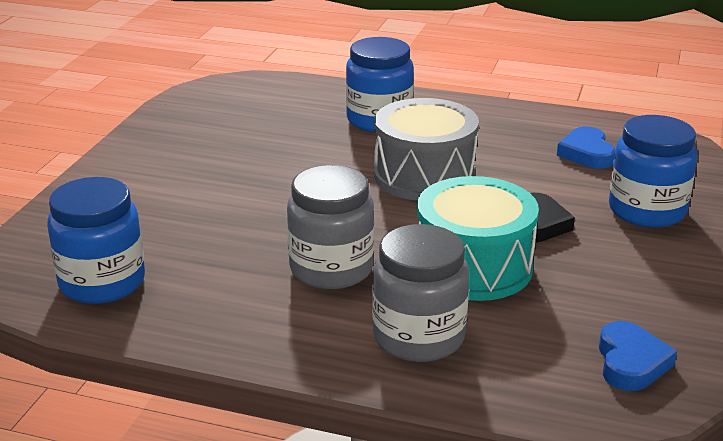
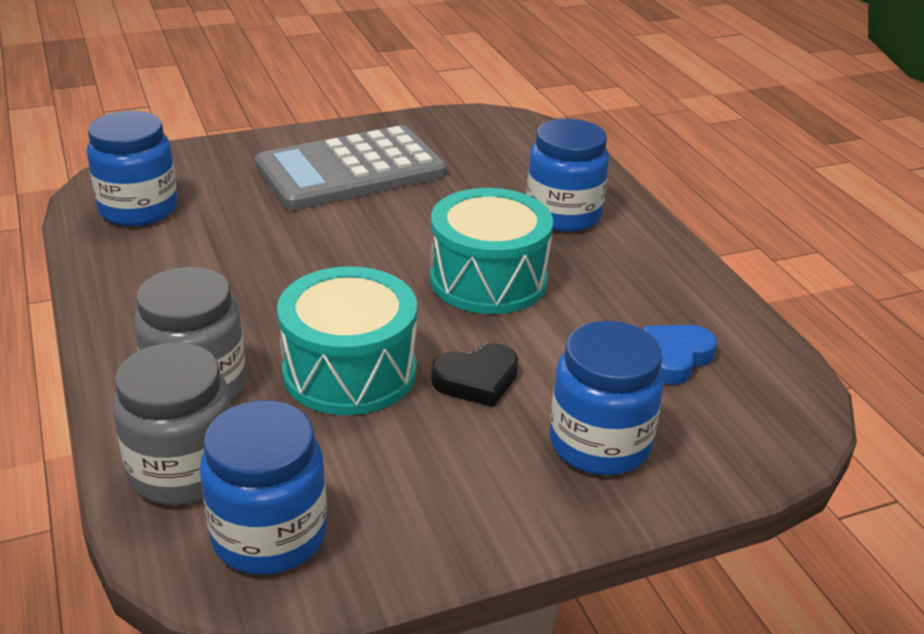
camera: 50 degrees right, 5 degrees up
(193, 169) = (350, 170): none -> grey calculator
(331, 269) = (263, 297): grey jar -> grey jar (183, 471)
(424, 175) = (488, 279): grey drum -> turquoise drum
(631, 362) = (269, 535): blue heart -> blue jar

